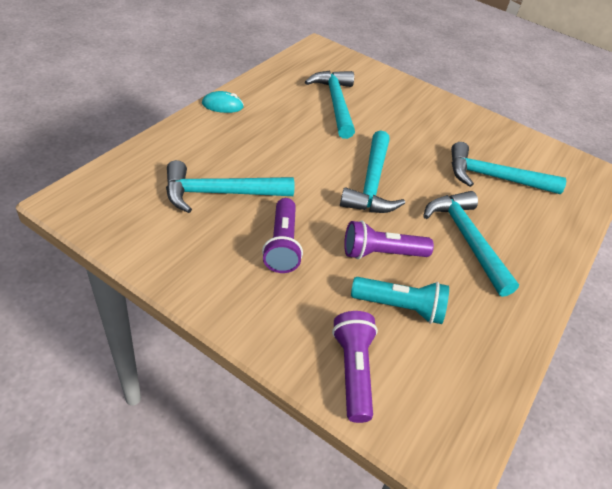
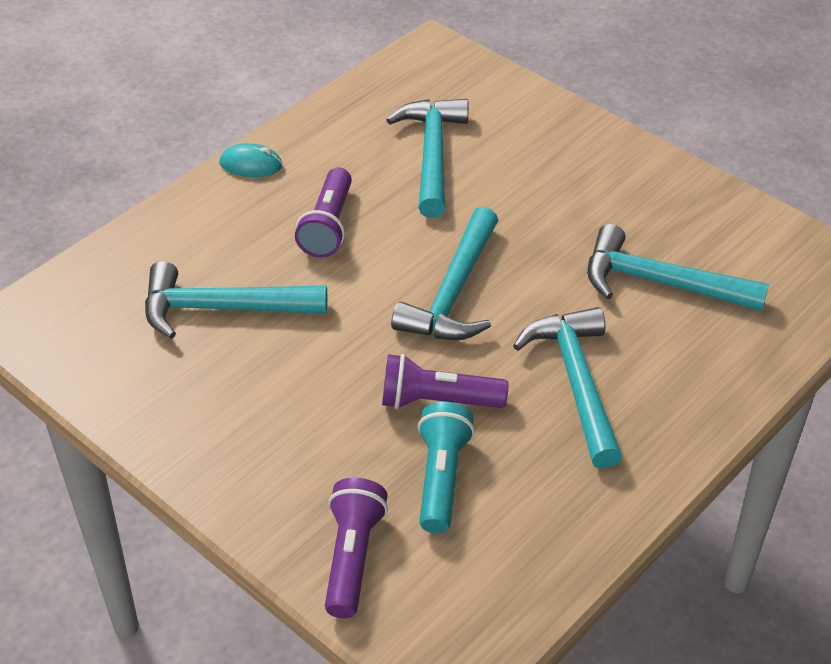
camera: 15 degrees right, 0 degrees up
(282, 245) = (295, 386): purple flashlight -> purple flashlight (328, 226)
(399, 307) = (441, 478): turquoise flashlight -> turquoise flashlight turned 105 degrees counterclockwise

